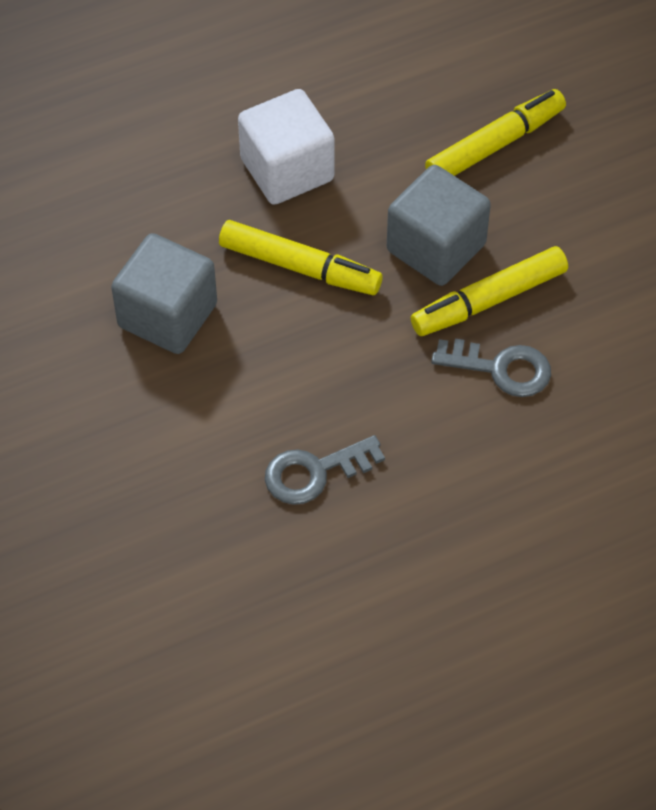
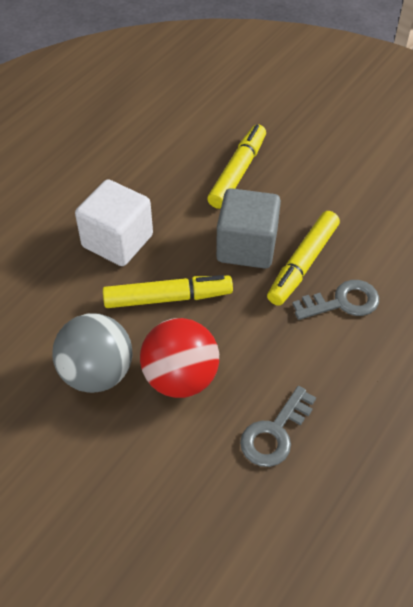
camera: 30 degrees left, 5 degrees down
(167, 315) = (97, 373): grey cube -> grey ball
(253, 364) = (180, 378): none -> red ball

